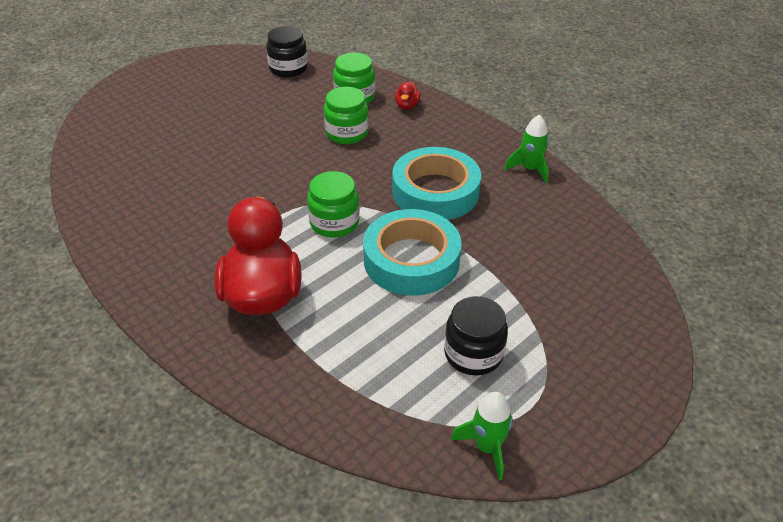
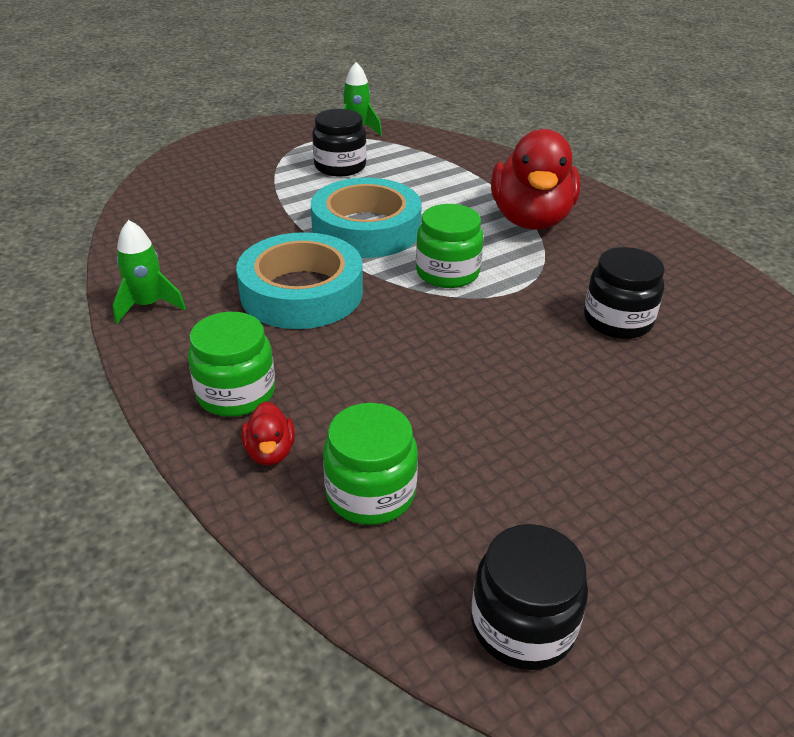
camera: 170 degrees left, 5 degrees down
(212, 198) = (617, 320): none -> black jar
(347, 133) = (405, 403): green jar -> green jar (236, 393)
(407, 106) = (270, 452): red duck -> red duck turned 150 degrees clockwise

